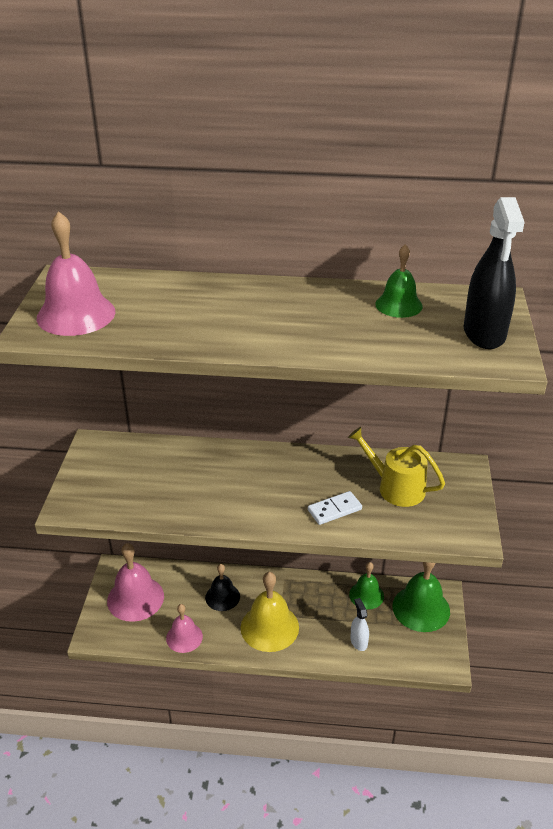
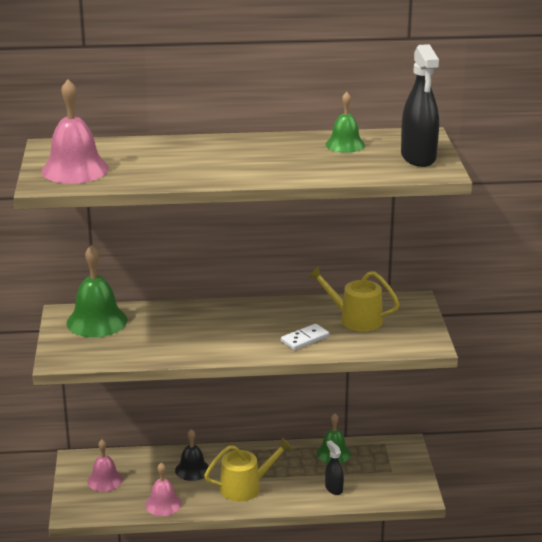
camera: 10 degrees left, 10 degrees down
(135, 598) = (105, 480): pink bell -> pink bell, size x0.62
(269, 627) = (245, 487): yellow bell -> yellow watering can
(358, 641) = (334, 488): white spray bottle -> black spray bottle
(421, 608) = (388, 457): green bell -> green bell (97, 321)

